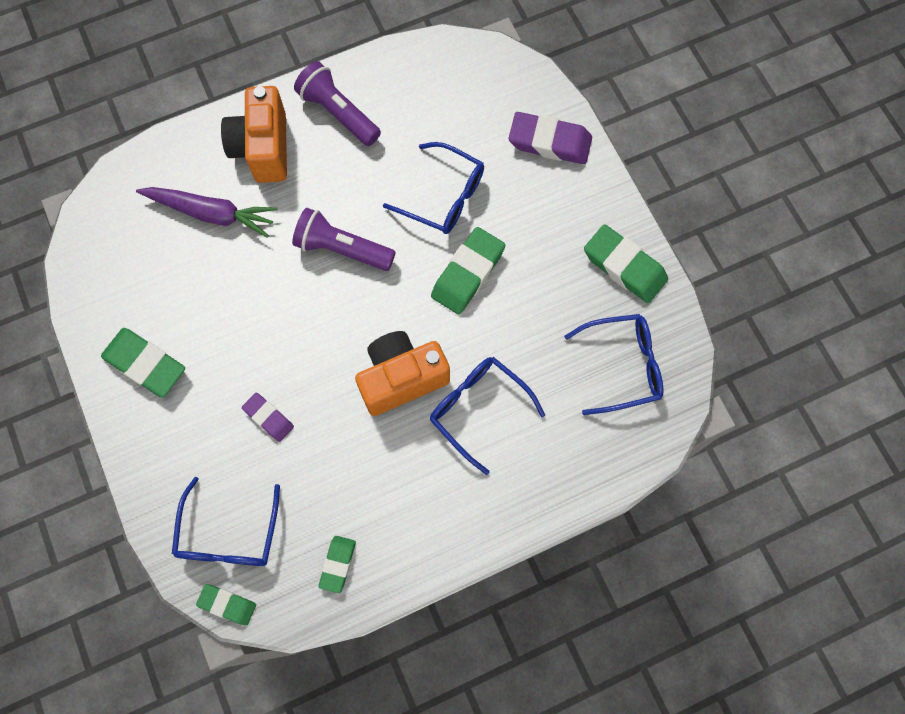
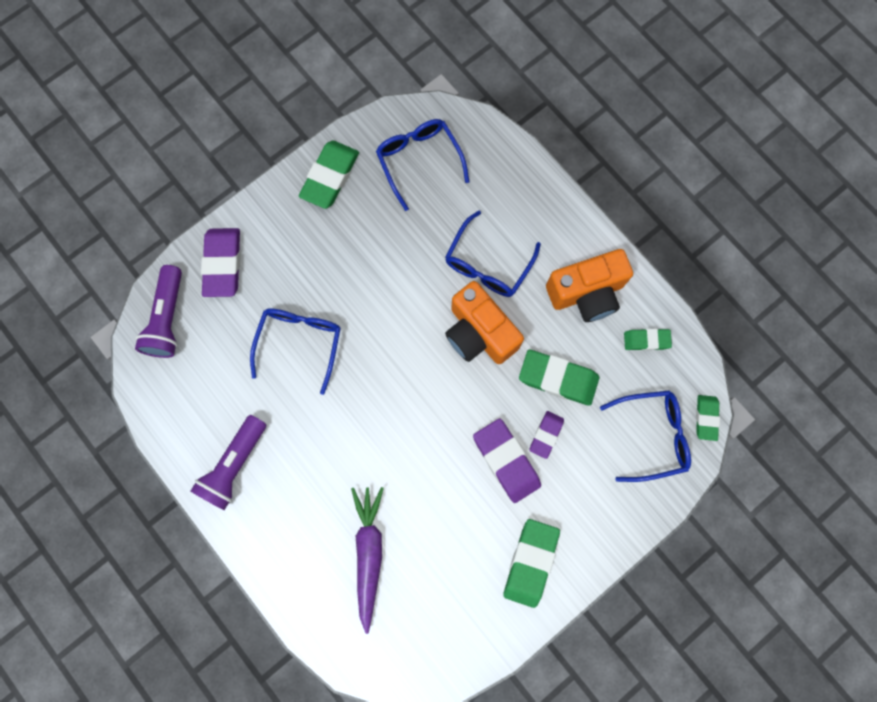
camera: 105 degrees left, 5 degrees up
(255, 369) = (506, 461): none -> purple eraser
(263, 148) = (288, 527): orange camera -> orange camera (586, 293)
(342, 249) = (374, 419): purple flashlight -> purple flashlight (168, 318)
(468, 273) = (369, 303): green eraser -> green eraser (558, 378)

